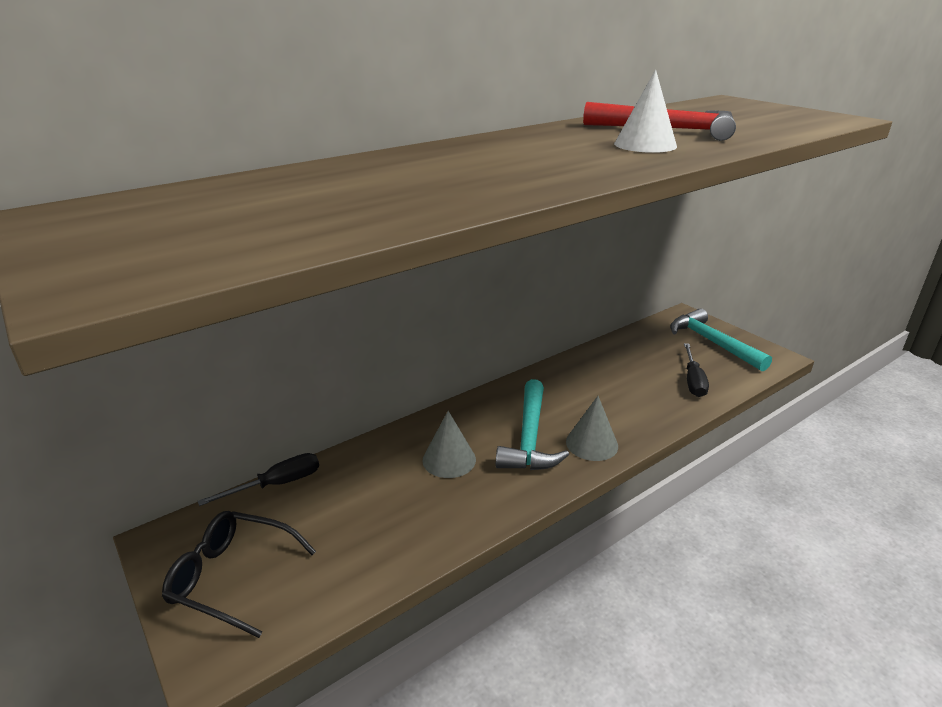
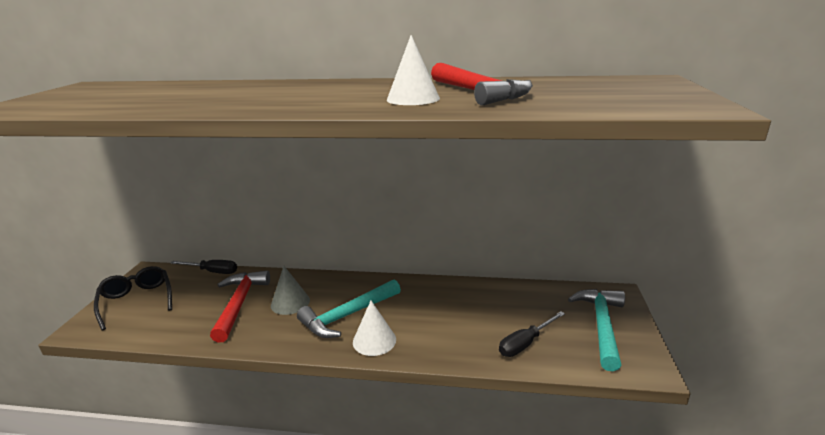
camera: 45 degrees right, 5 degrees down
(392, 494) = (239, 304): none -> red hammer
(592, 443) = (374, 340): grey cone -> white cone

